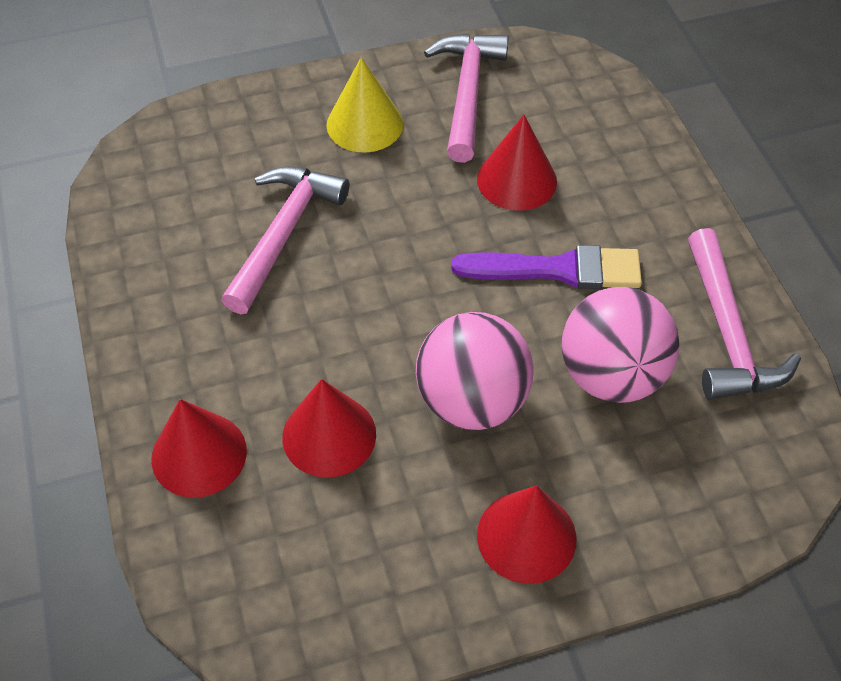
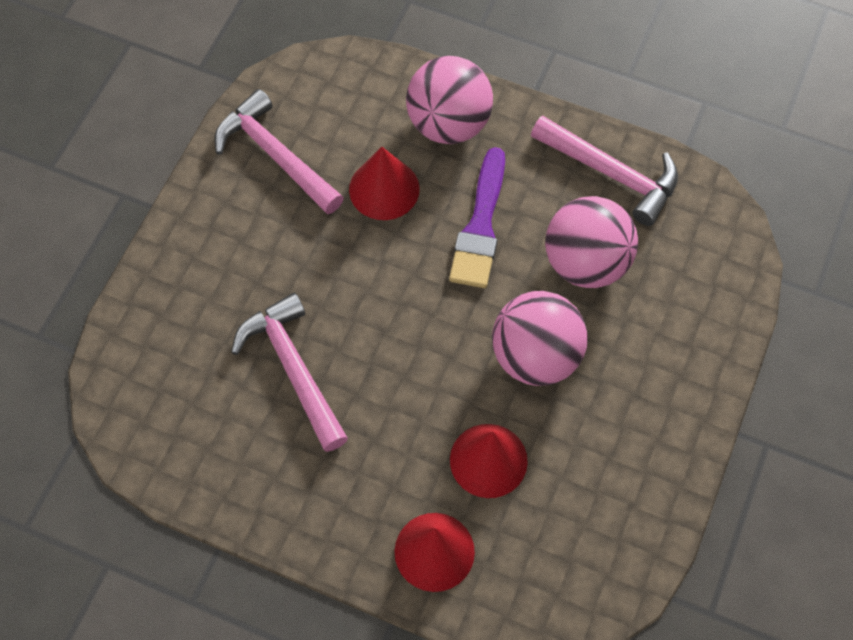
camera: 50 degrees left, 10 degrees up
(364, 124) = (240, 242): yellow cone -> none
(526, 536) = (655, 401): red cone -> none
(557, 270) = (480, 226): purple brush -> purple brush turned 150 degrees clockwise
(630, 180) = (448, 124): none -> pink ball

